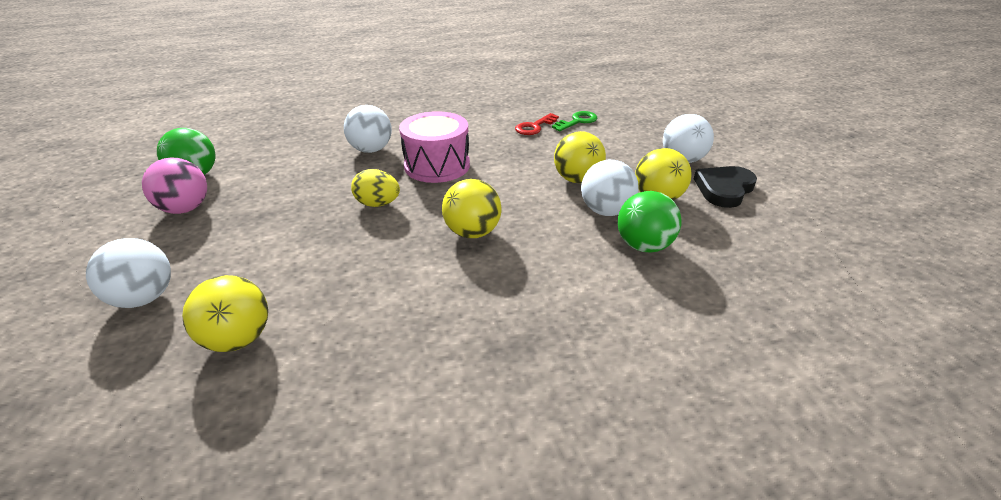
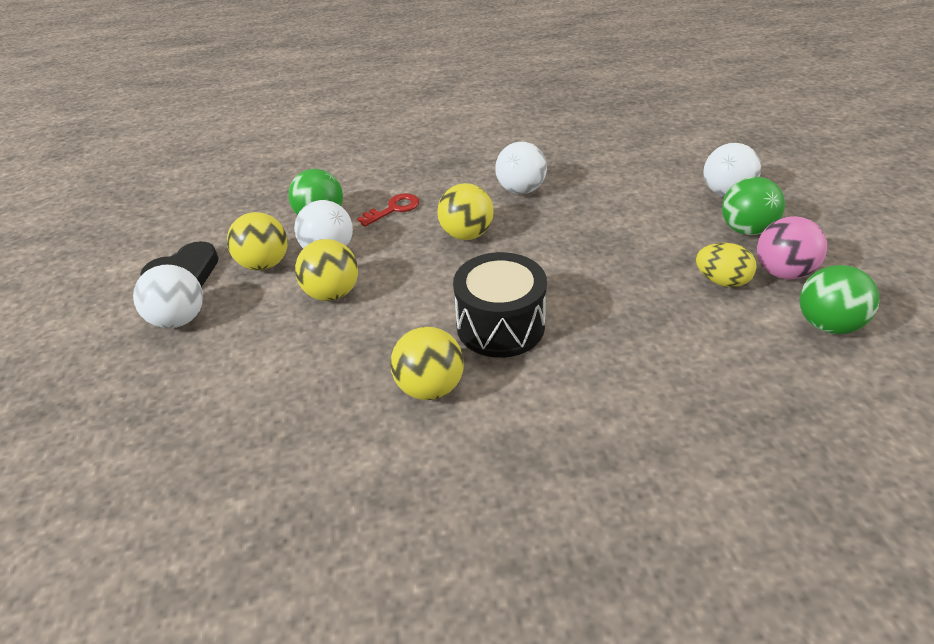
camera: 170 degrees left, 5 degrees up
(173, 248) = (745, 230): none -> green ball
(238, 339) = (632, 170): yellow ball -> yellow ball (430, 387)
(371, 150) = (601, 365): white ball -> white ball (520, 190)
(378, 204) = (565, 269): yellow egg -> yellow egg (721, 281)
(437, 166) = (500, 326): pink drum -> black drum
(534, 127) = (334, 411): red key -> red key (394, 209)
(577, 121) = (252, 424): green key -> none

